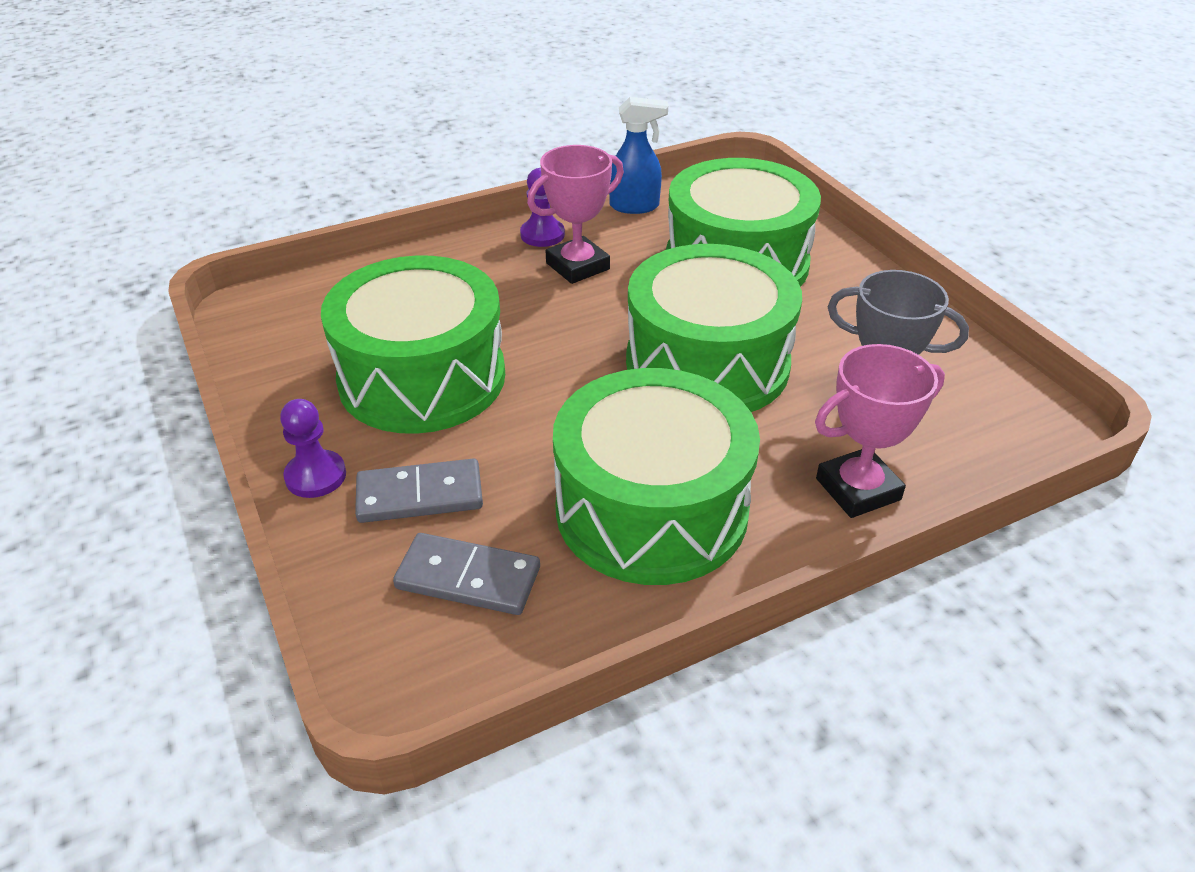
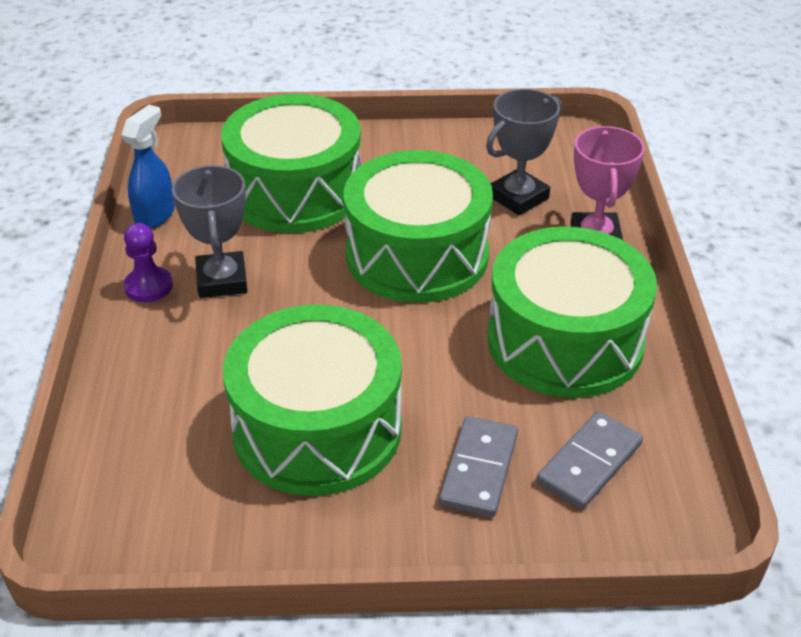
camera: 65 degrees left, 0 degrees up
(315, 476) = (414, 536): purple pawn -> none
(577, 266) = (222, 280): pink trophy -> grey trophy

